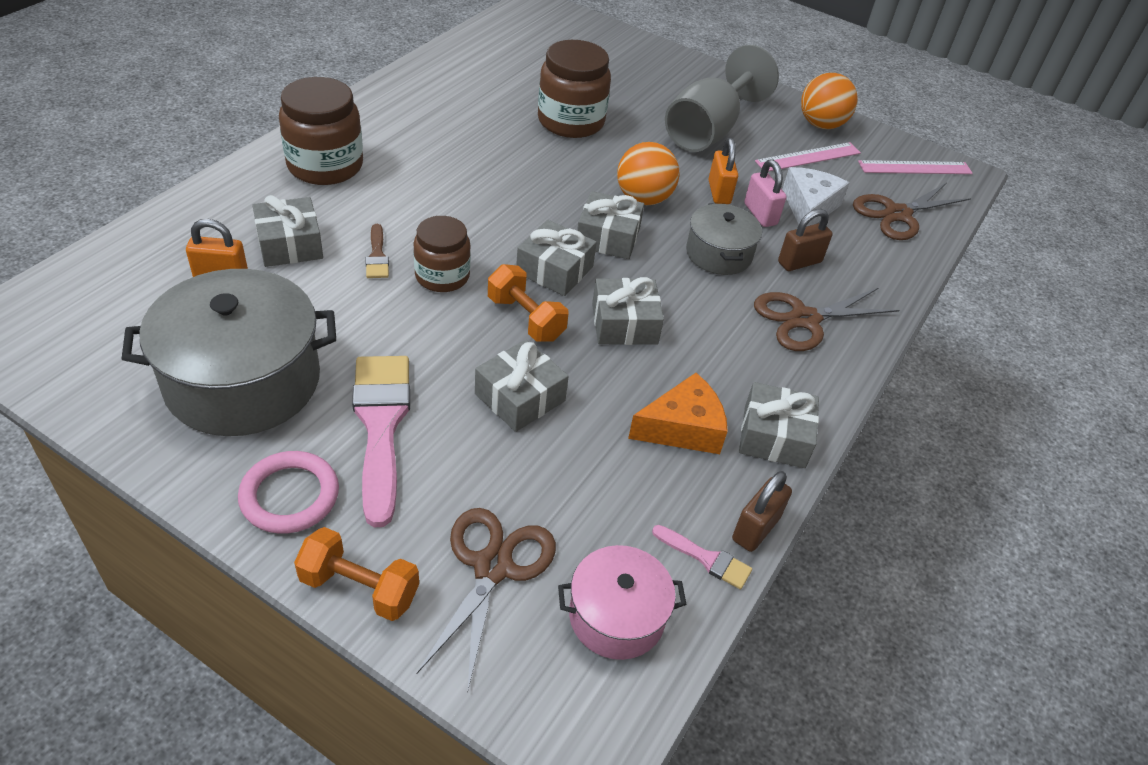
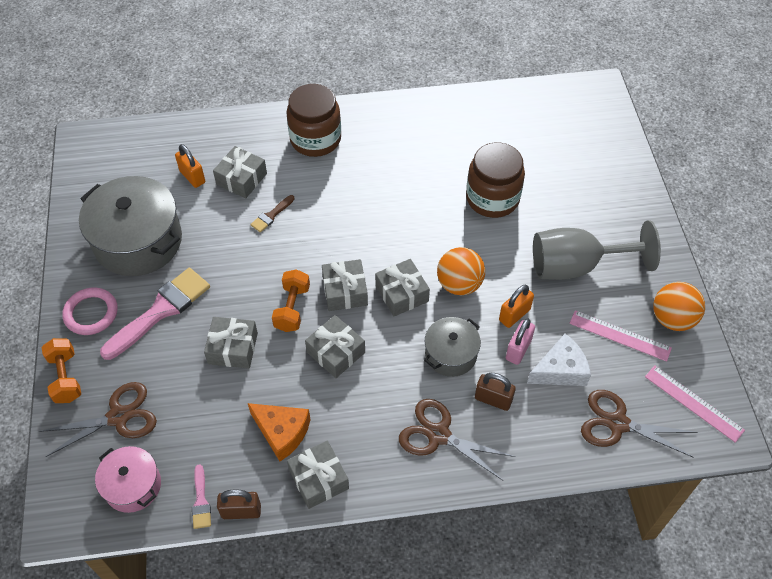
camera: 55 degrees right, 10 degrees up
(442, 276) = (285, 251): brown jar -> none

